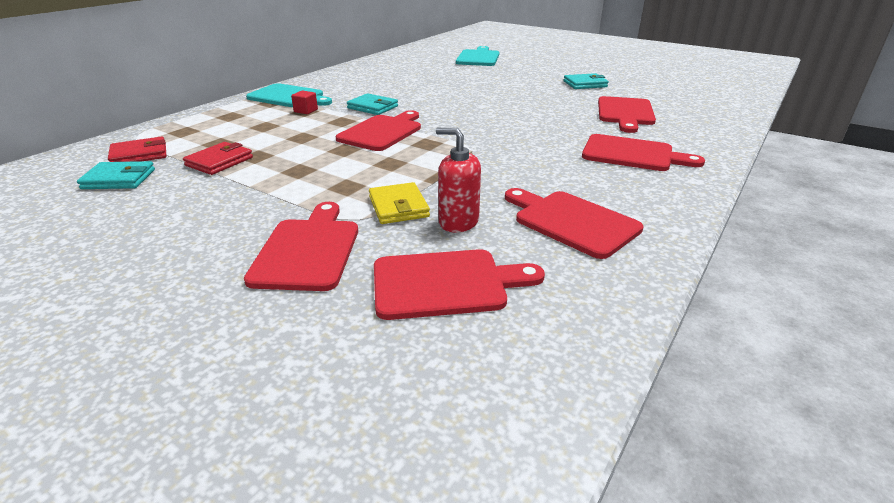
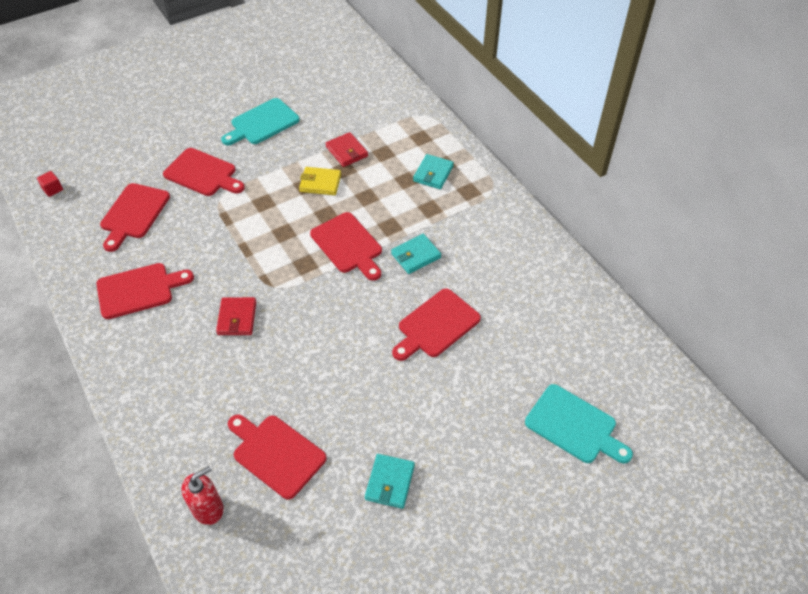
camera: 115 degrees right, 20 degrees up
(119, 179) = (347, 110): turquoise wallet -> turquoise wallet (433, 174)
(139, 154) = (385, 117): red wallet -> red wallet (237, 318)
(288, 97) = (481, 205): turquoise cutting board -> turquoise cutting board (262, 123)
(306, 111) = (432, 209): red cube -> red cube (52, 189)
(398, 207) = (219, 219): yellow wallet -> yellow wallet (320, 183)
(458, 222) = (181, 239): red soap dispenser -> red soap dispenser (208, 508)
(632, 154) = (191, 388): red cutting board -> red cutting board (436, 325)

